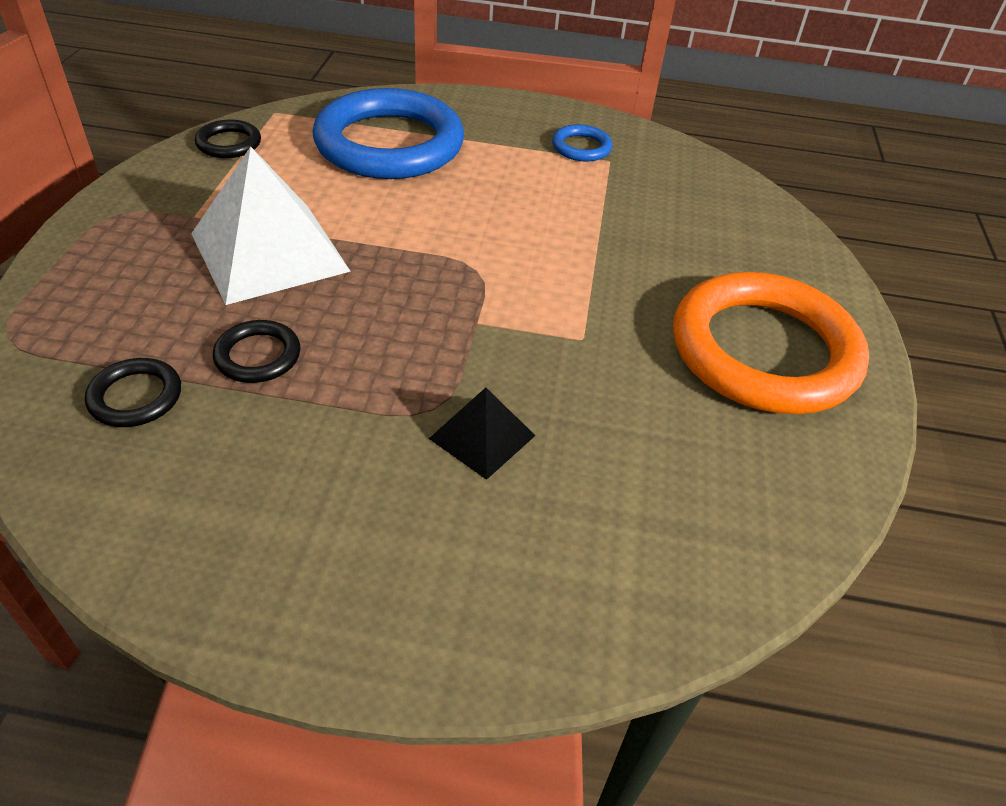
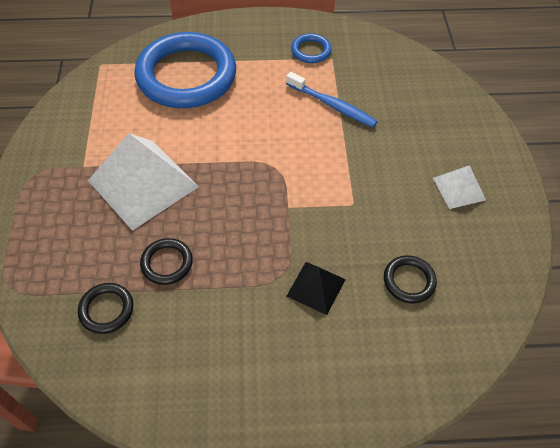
camera: 10 degrees left, 10 degrees up
(229, 143) = (81, 99): black ring -> black ring (409, 281)
(592, 213) = (332, 105): none -> blue toothbrush
(764, 351) = (459, 188): orange ring -> white pyramid

